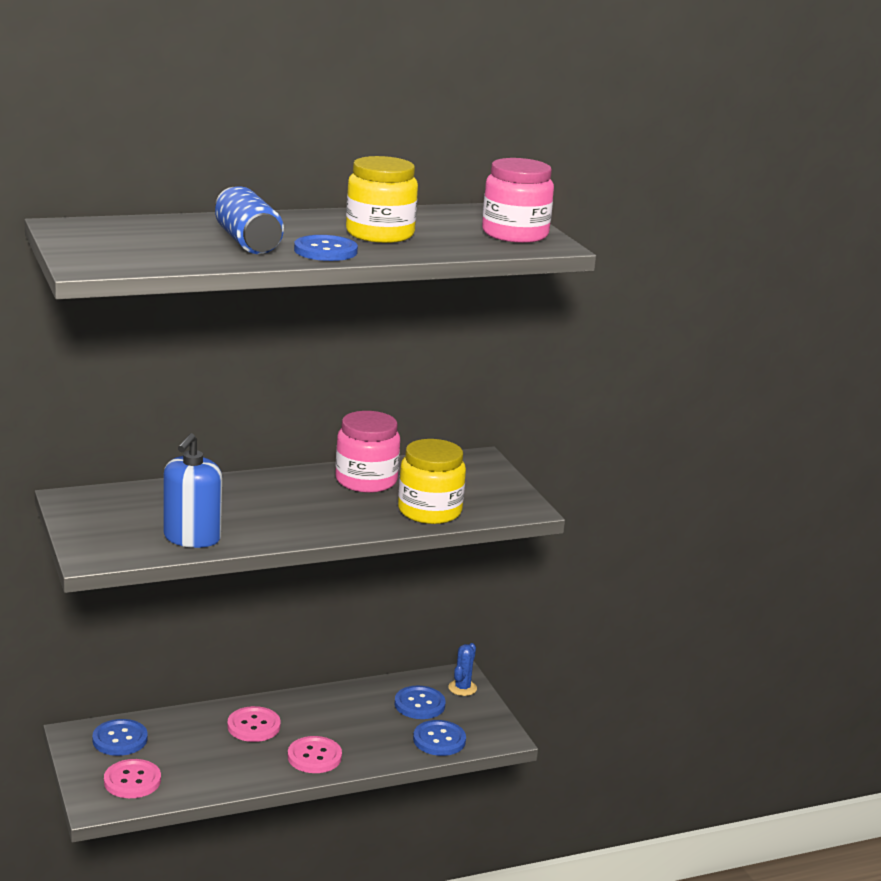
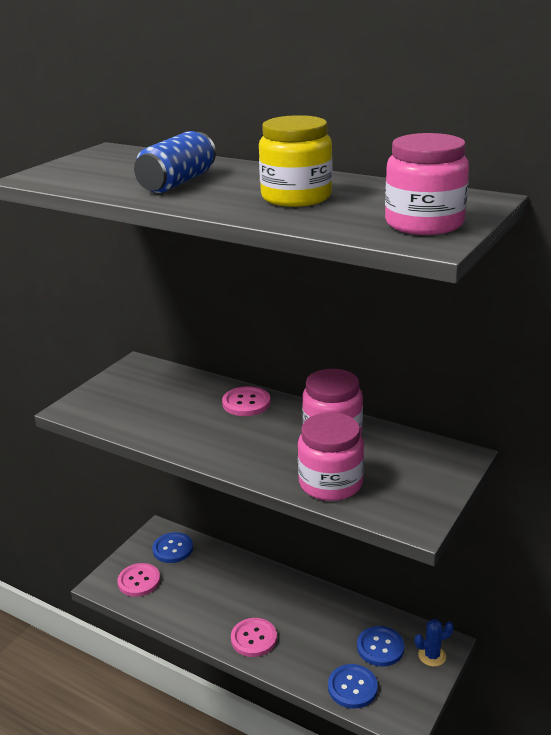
camera: 55 degrees right, 5 degrees up
(192, 538) = (142, 423): blue soap dispenser -> none
(253, 726) = (252, 589): pink button -> pink button (246, 403)
(325, 251) = (209, 201): blue button -> none
(429, 511) = (330, 483): yellow jar -> pink jar

